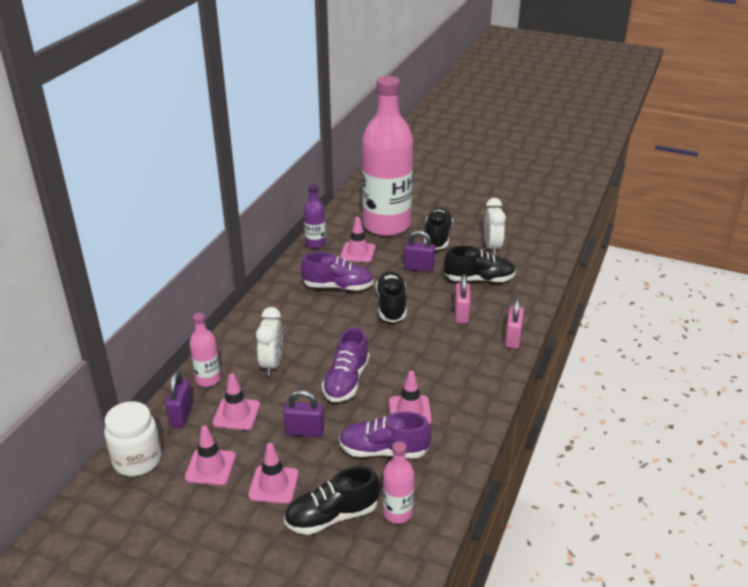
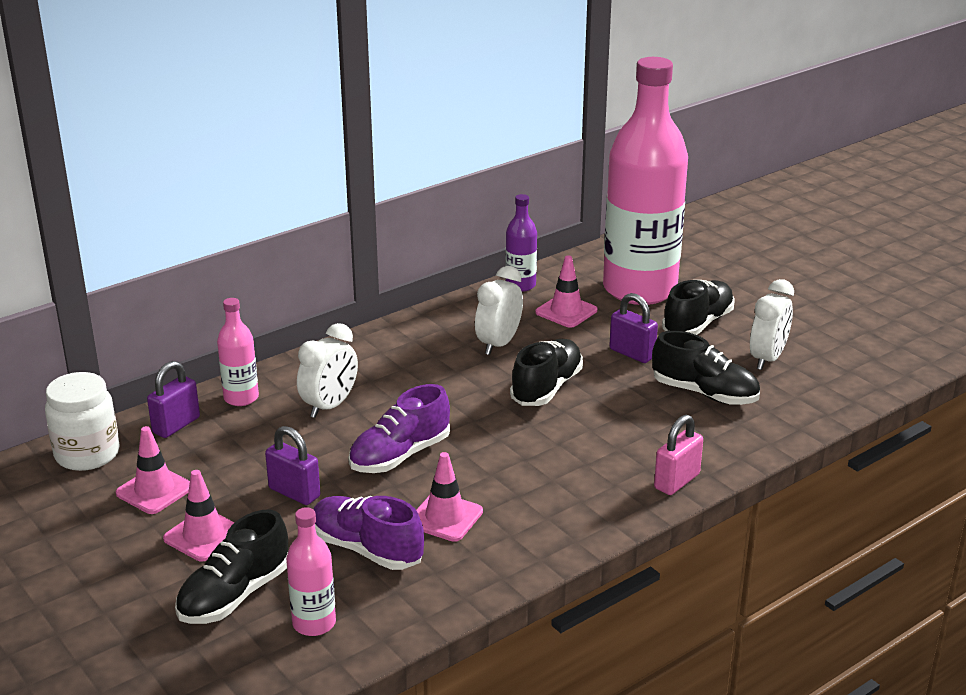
camera: 30 degrees right, 5 degrees down
(236, 414) = (236, 446): pink traffic cone -> none
(332, 516) = (235, 595): black shoe -> black shoe turned 60 degrees counterclockwise
(338, 287) = (498, 344): purple shoe -> white clock
(461, 314) = (633, 428): pink padlock -> none

